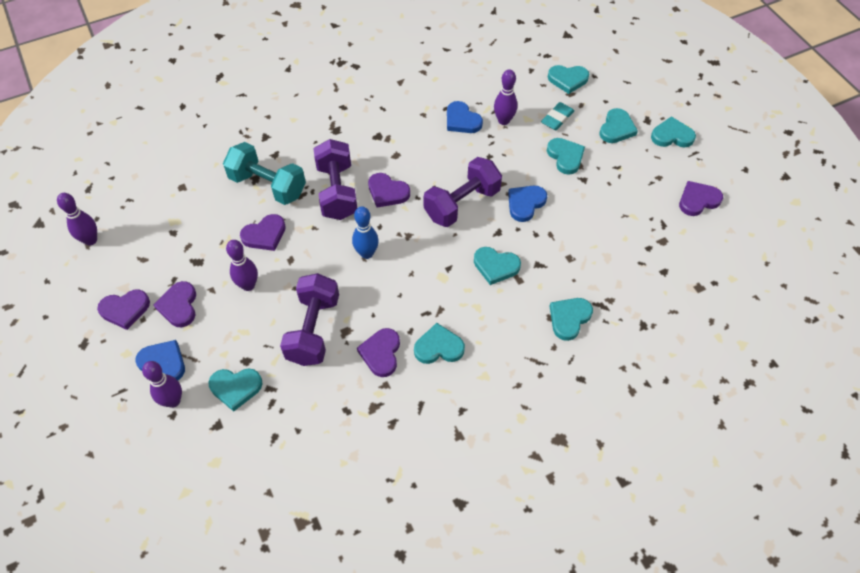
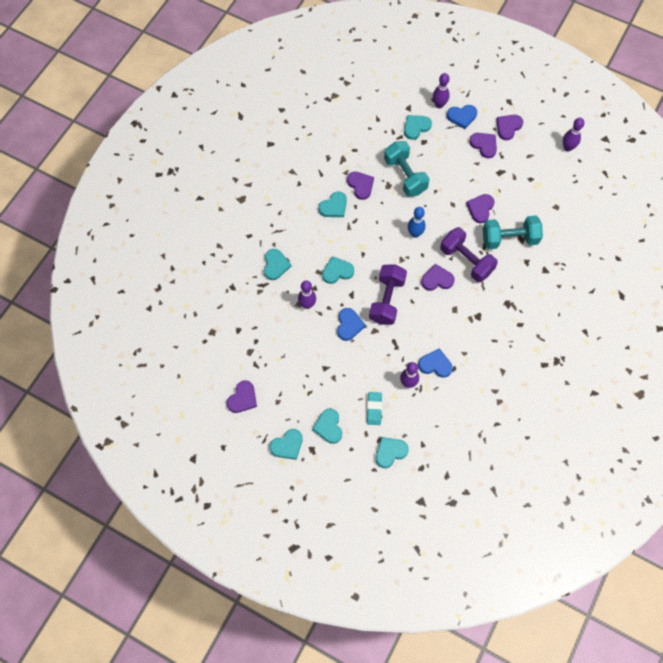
camera: 145 degrees right, 10 degrees up
(248, 285) = (460, 177): purple bowling pin -> purple bowling pin (307, 304)
(313, 330) = (405, 176): purple dumbbell -> turquoise dumbbell
(565, 157) = (347, 378): turquoise heart -> none

